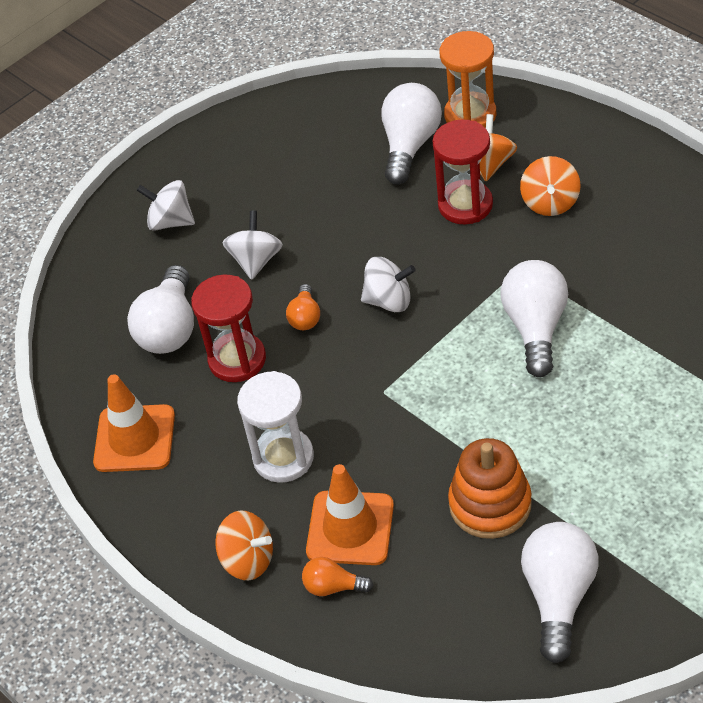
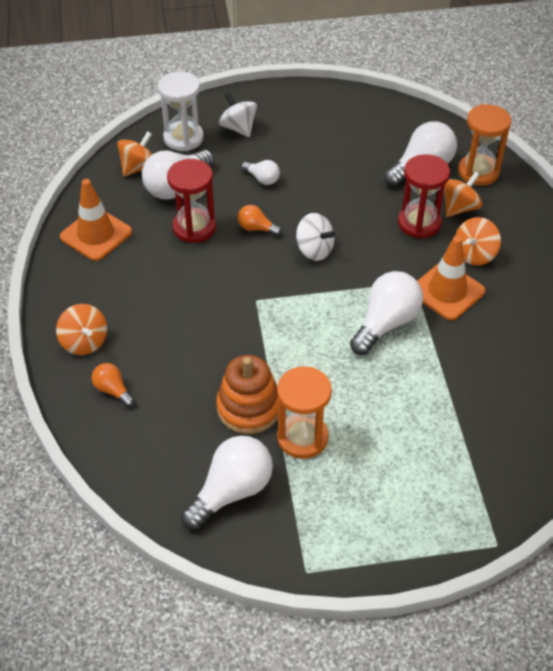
camera: 30 degrees right, 0 degrees up
(103, 335) = (138, 167): none -> orange spinning top
(256, 260) = (262, 179): white spinning top -> white light bulb
(283, 457) = (162, 299): white hourglass -> white hourglass (183, 138)
(305, 317) = (256, 228): orange light bulb -> orange light bulb turned 75 degrees clockwise
(350, 528) = (156, 364): orange traffic cone -> orange traffic cone (447, 291)
(571, 495) = (302, 437): none -> orange hourglass

